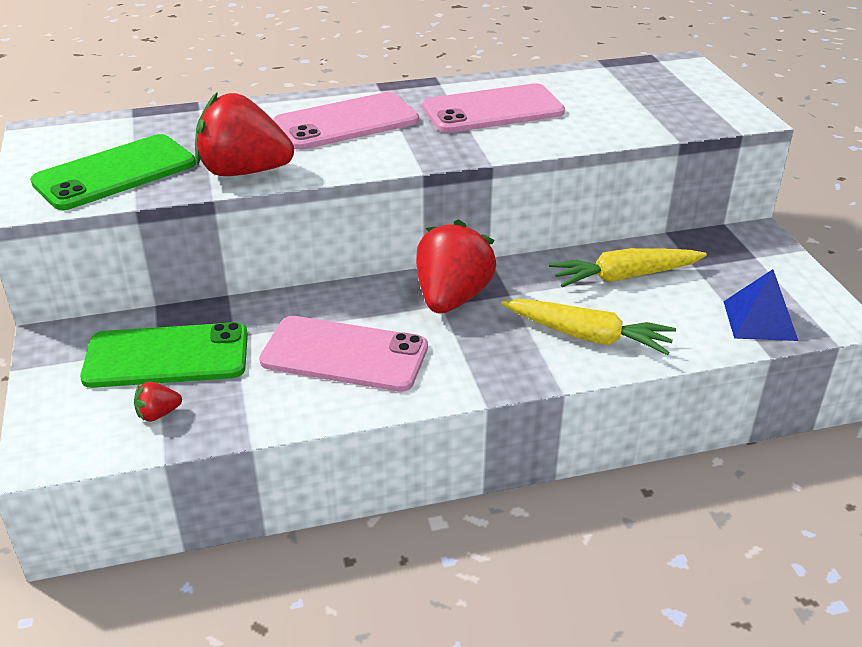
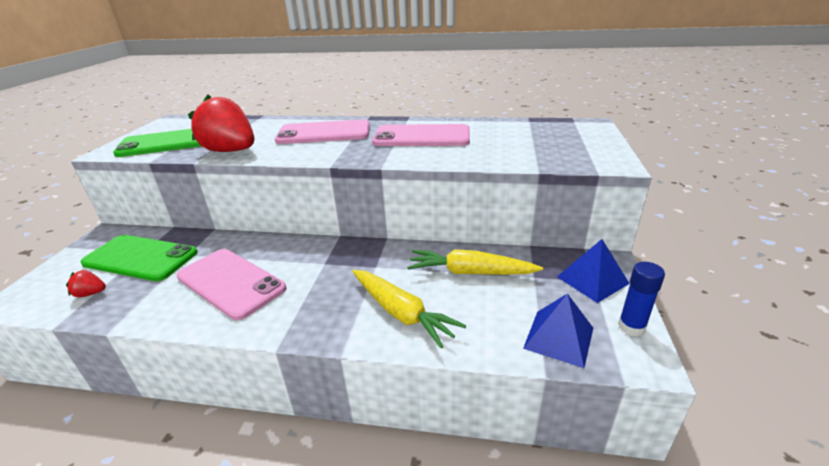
camera: 25 degrees right, 5 degrees down
(452, 298) = (335, 260): red strawberry -> none
(754, 256) = (592, 280): none -> blue pyramid
(816, 294) = (631, 327): none -> blue glue stick

